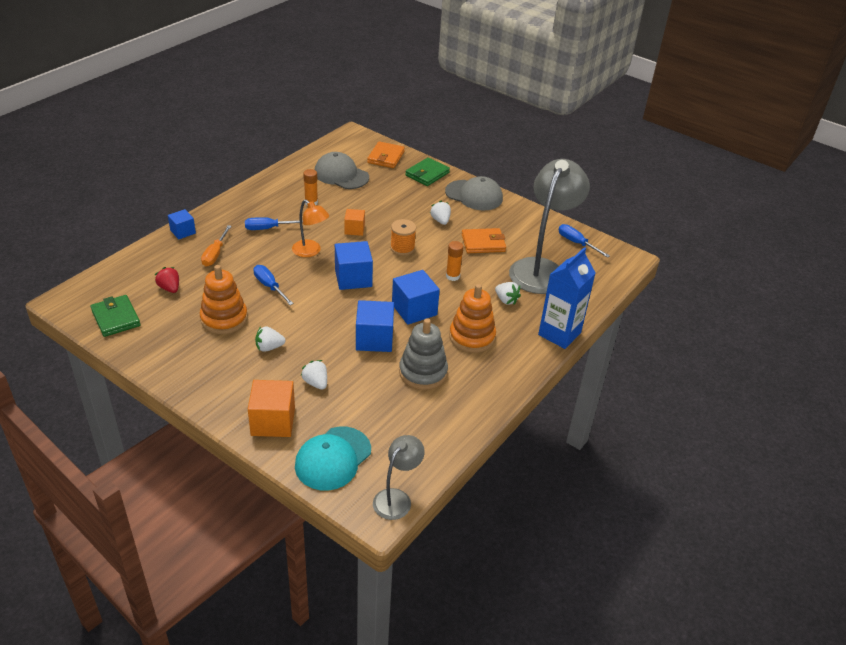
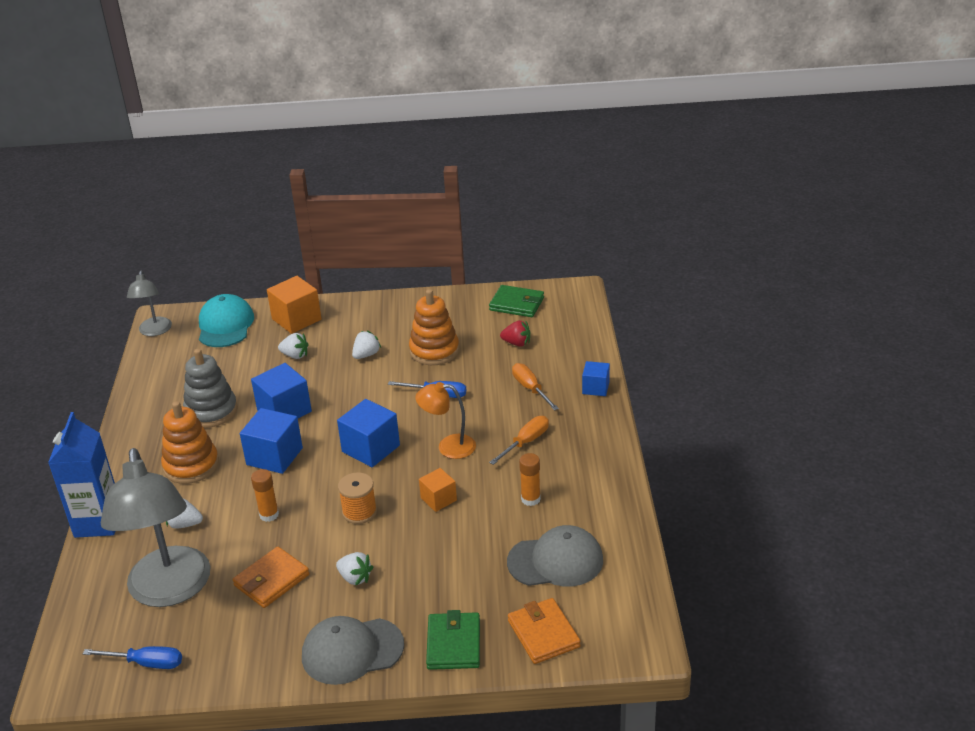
camera: 145 degrees right, 5 degrees down
(268, 228) = (526, 442): blue screwdriver -> orange screwdriver

